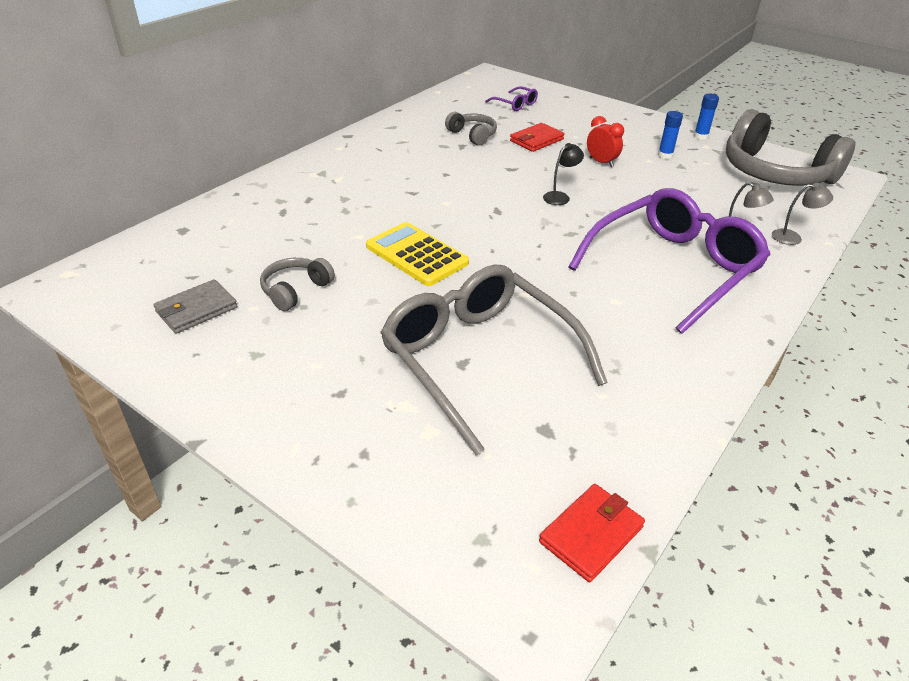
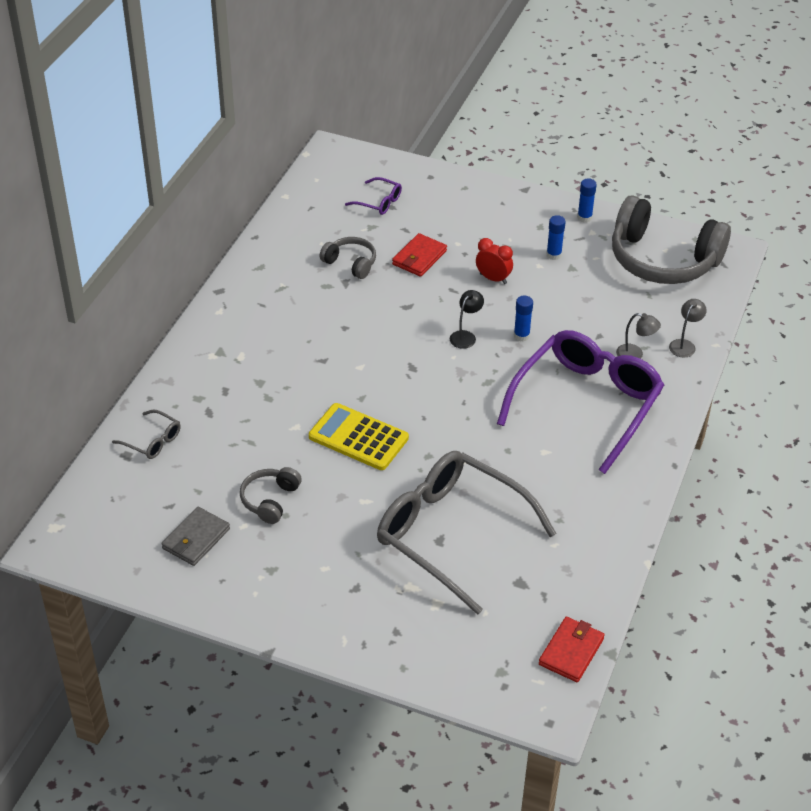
camera: 15 degrees left, 5 degrees up
(215, 223) = (152, 441): none -> grey glasses
(617, 205) = (521, 336): none -> blue glue stick
(792, 237) = (684, 345): grey lamp -> grey lamp turned 45 degrees counterclockwise

